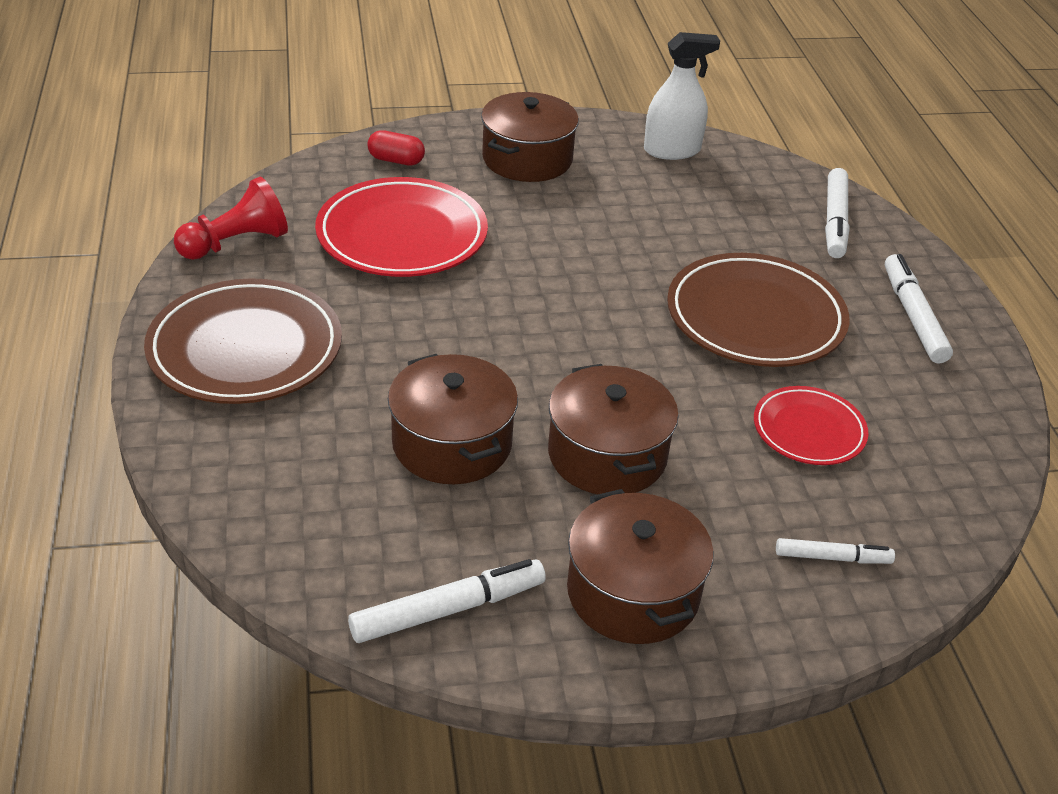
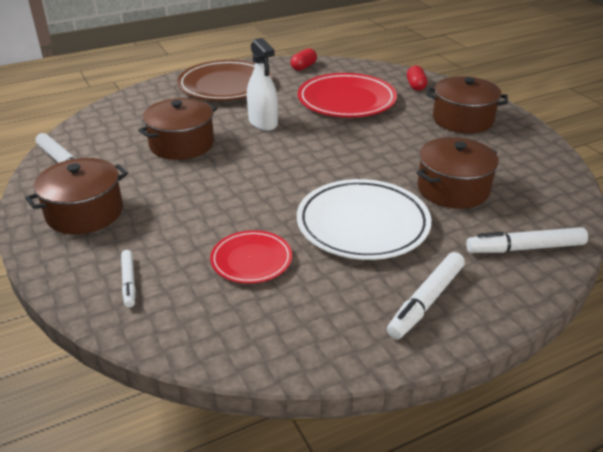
camera: 75 degrees right, 5 degrees down
(236, 243) = (303, 67): red pawn -> red capsule
(607, 455) = (192, 189): brown pot -> brown pot (453, 189)
(672, 150) = (537, 165): white spray bottle -> white spray bottle (263, 122)
(755, 317) = (362, 224): brown plate -> white plate
(913, 316) = (426, 301): white marker -> white marker turned 150 degrees clockwise

